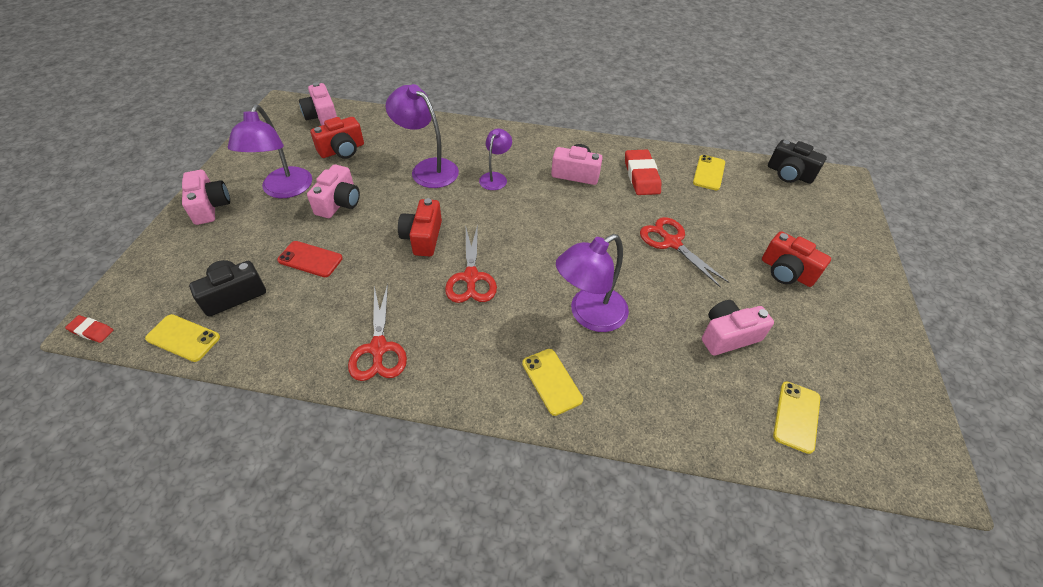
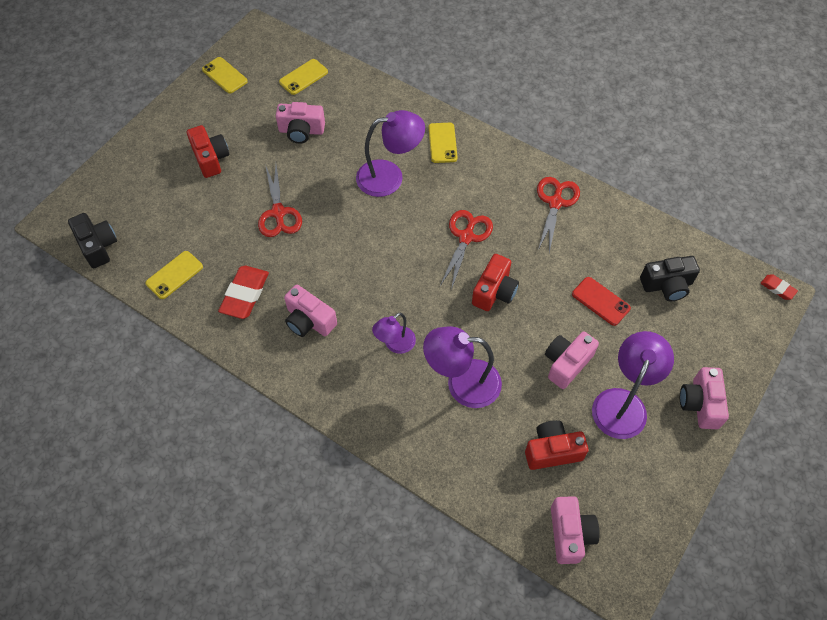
camera: 155 degrees left, 10 degrees up
(183, 338) = (703, 258): yellow phone -> yellow phone (224, 75)
(427, 169) = (462, 383): purple lamp -> purple lamp turned 120 degrees clockwise

